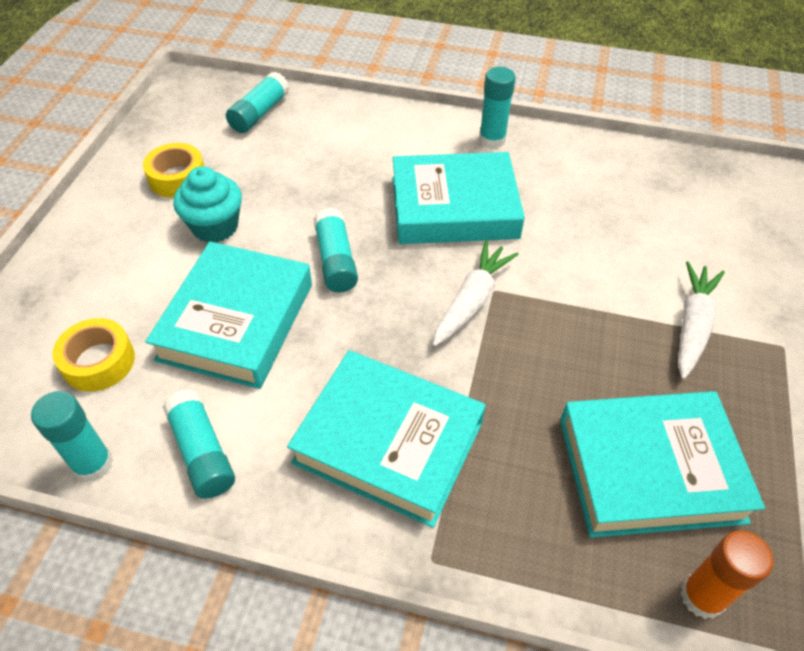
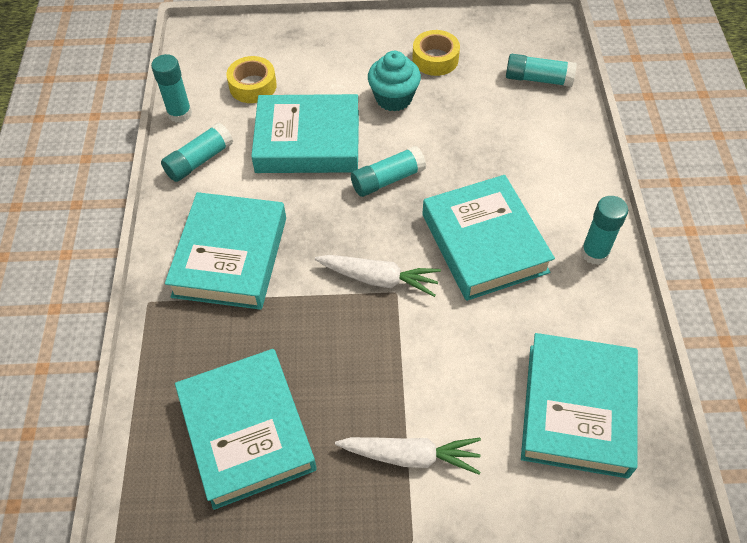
camera: 75 degrees right, 5 degrees up
(654, 198) = (577, 409): none -> turquoise book
(702, 596) = (148, 476): orange glue stick -> none

